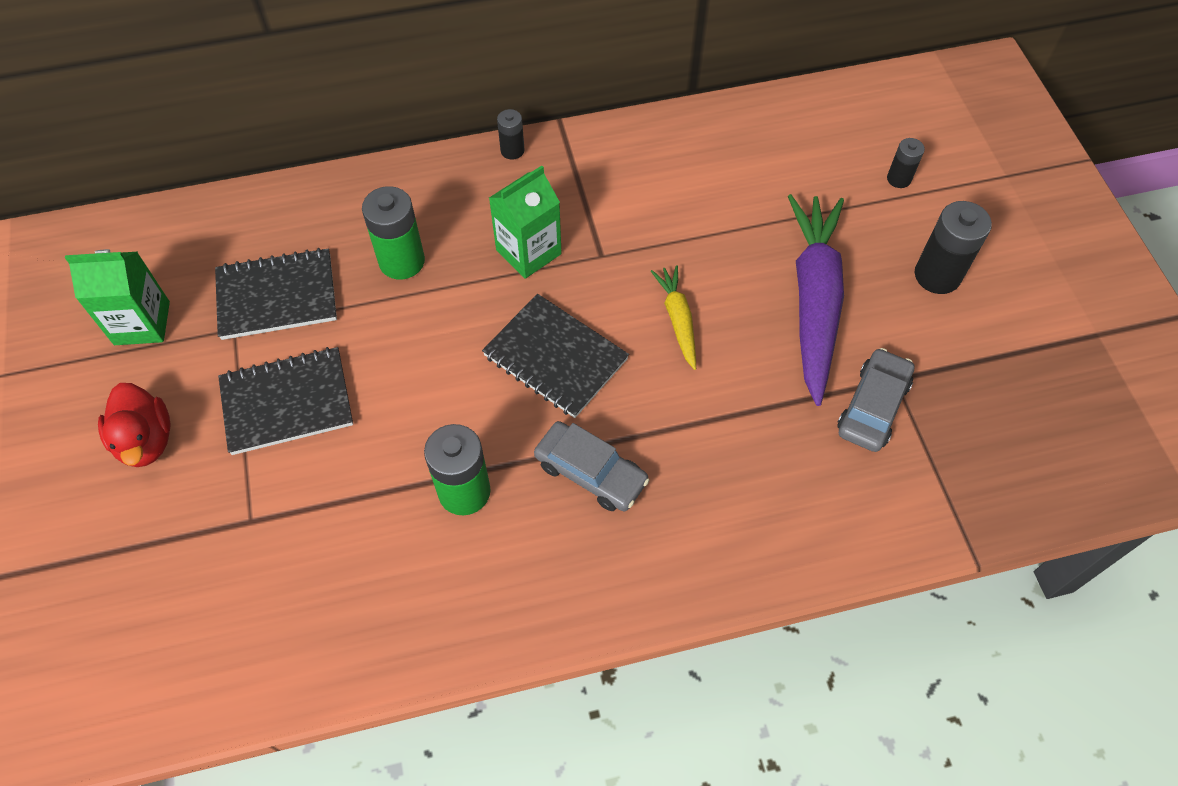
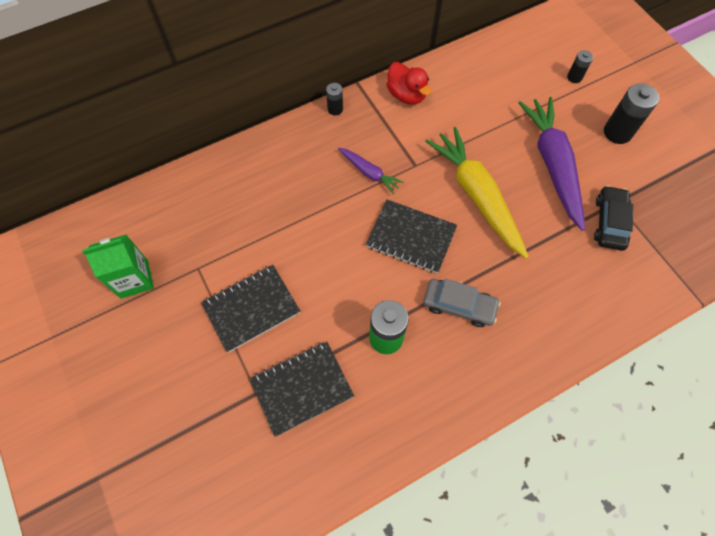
camera: 15 degrees left, 5 degrees up
(146, 440) = (167, 357): red duck -> red duck (406, 95)
(277, 296) = (218, 239): black notebook -> black notebook (302, 388)
(402, 261) = (291, 197): green battery -> none
(528, 252) = (369, 173): green carton -> purple carrot
(677, 319) = (476, 195): yellow carrot -> yellow carrot, size x2.04
(873, 406) = (609, 222): grey car -> black car

